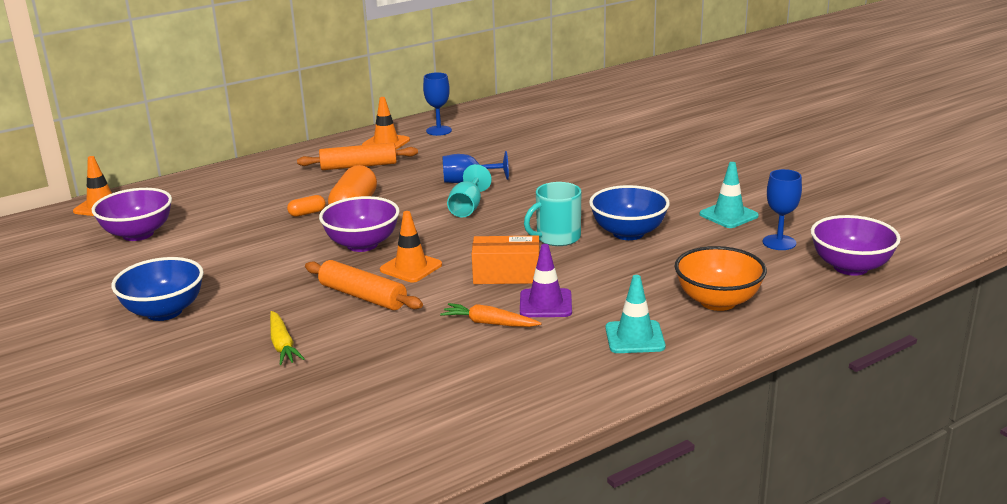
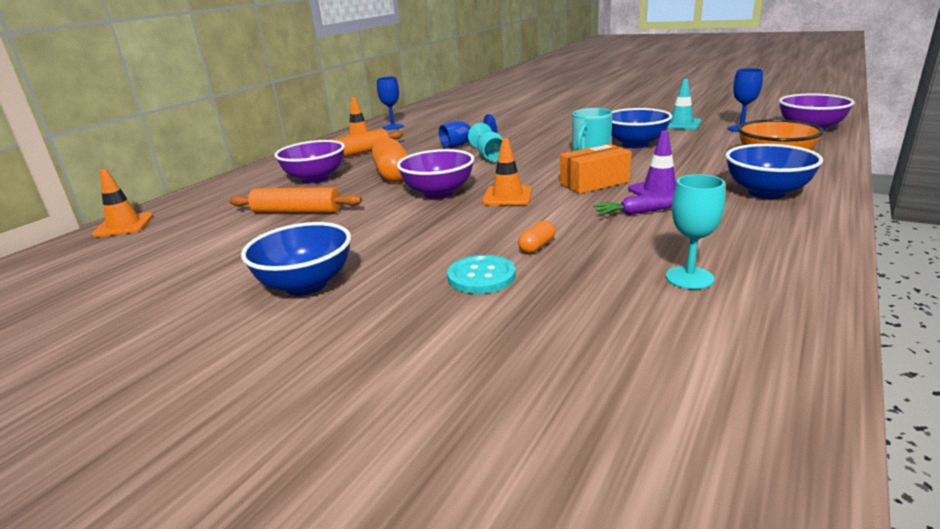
camera: 25 degrees left, 0 degrees up
(138, 234) = (193, 235): purple bowl -> purple bowl (315, 179)
(282, 345) = (481, 276): yellow carrot -> turquoise button
(307, 213) = (354, 186): orange capsule -> orange capsule (537, 246)
(362, 296) = (498, 223): orange rolling pin -> orange rolling pin (297, 212)
(419, 398) = (689, 278): none -> turquoise goblet
(489, 323) = (640, 212): orange carrot -> purple carrot
(634, 337) = (766, 192): turquoise traffic cone -> blue bowl

